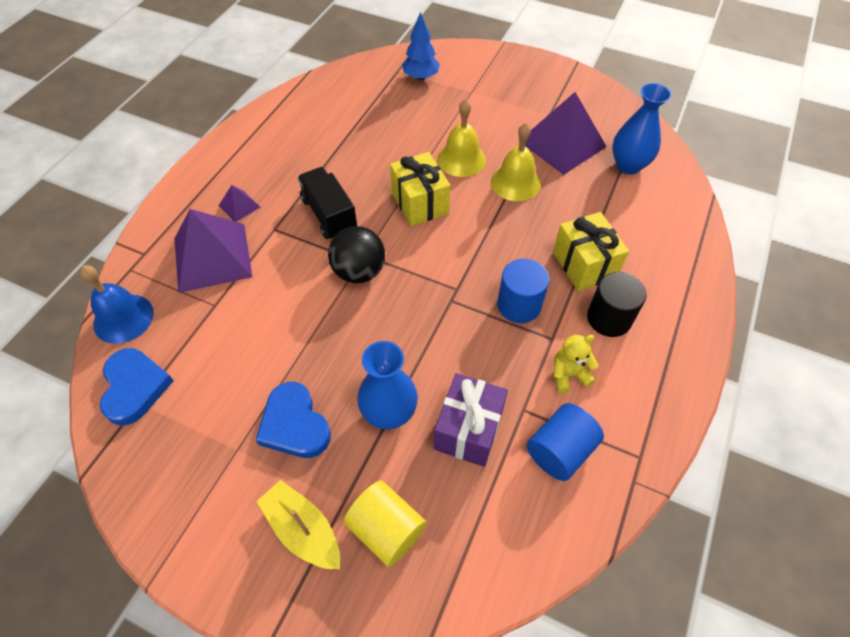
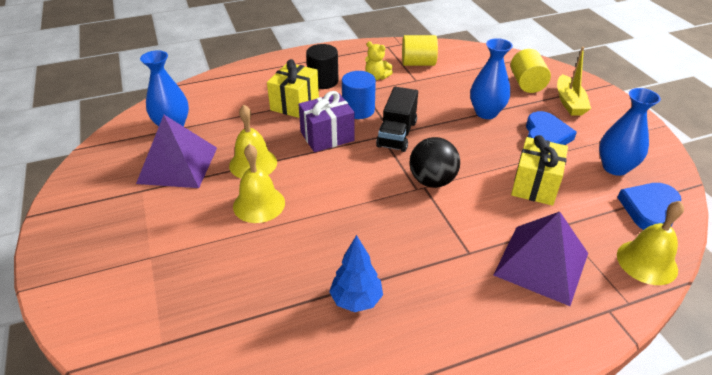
camera: 135 degrees left, 15 degrees down
(123, 318) = (647, 262): blue bell -> yellow bell
(191, 428) = (615, 167): none -> blue vase
(239, 206) = (485, 296): purple pyramid -> none
(329, 215) = (412, 233): black truck -> black truck (397, 134)
(420, 77) = (158, 313): blue tree -> blue tree (356, 300)
(420, 203) = (335, 195): yellow gift -> yellow gift (535, 185)
(468, 430) = (451, 88): purple gift -> purple gift (327, 136)
(560, 450) = (418, 63): blue cylinder -> yellow cylinder

